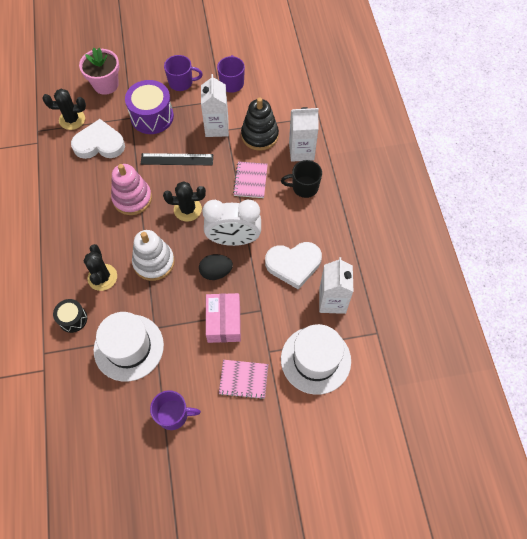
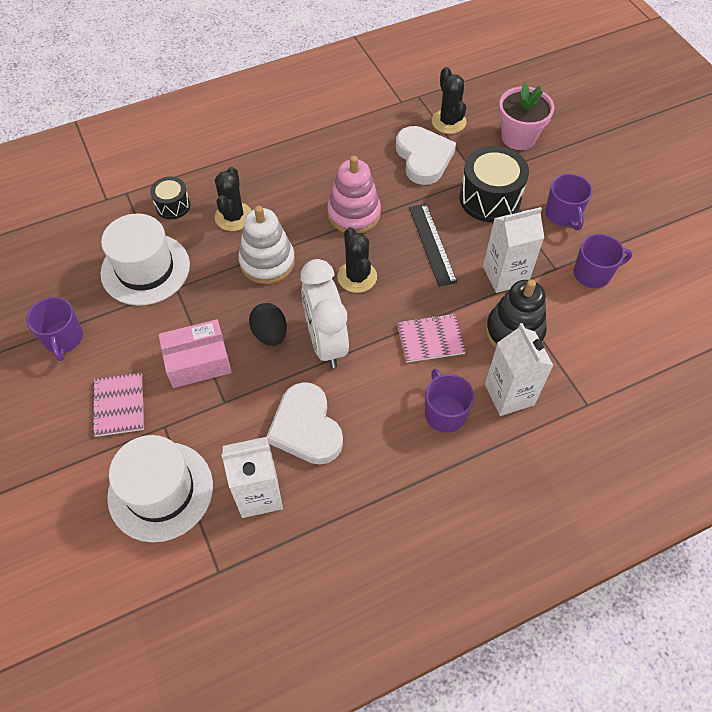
camera: 75 degrees right, 5 degrees down
(102, 277) = (233, 217): black cactus -> black cactus turned 60 degrees counterclockwise
(152, 116) = (490, 198): purple drum -> black drum
(304, 187) = (444, 413): black mug -> purple mug

